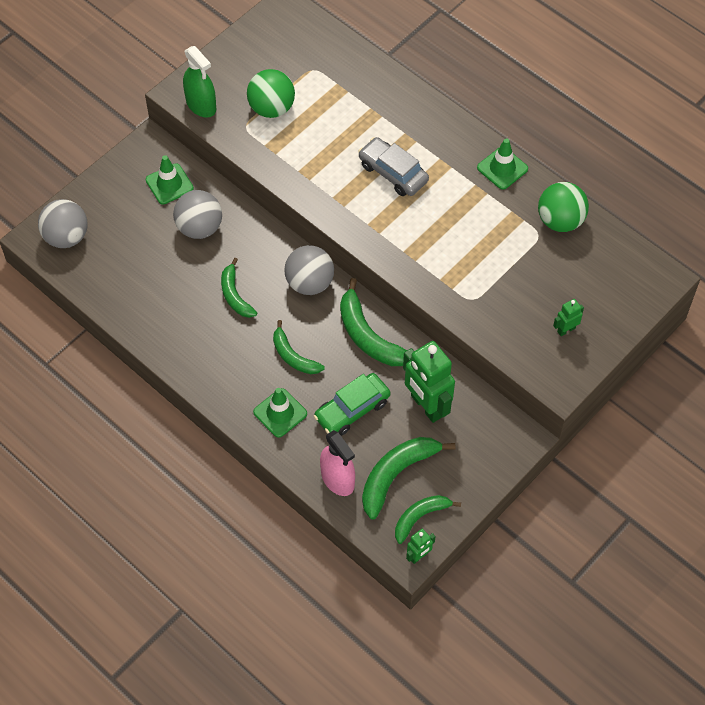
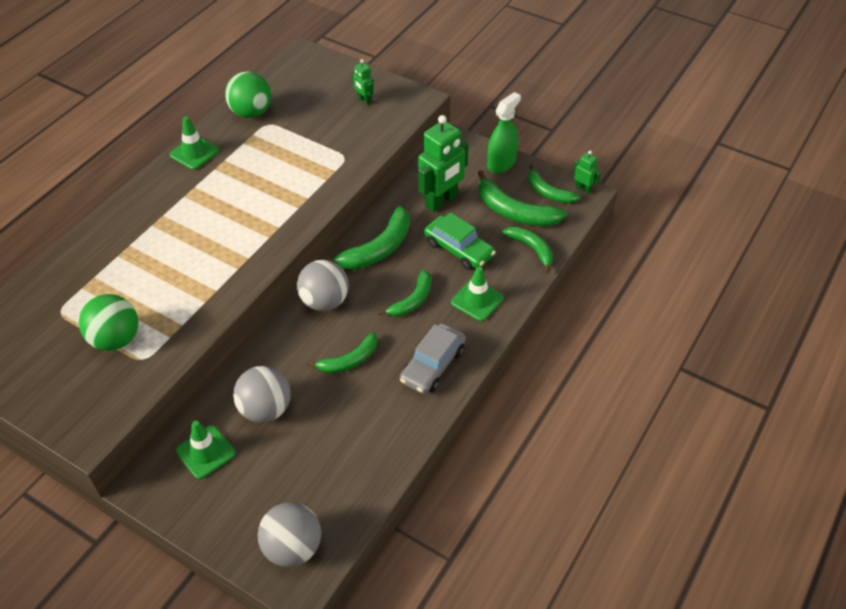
camera: 100 degrees left, 10 degrees down
(201, 105) = (109, 408): green spray bottle -> green spray bottle (501, 163)
(337, 479) = (532, 249): pink spray bottle -> green banana
(393, 173) = (203, 227): grey car -> grey car (433, 365)

